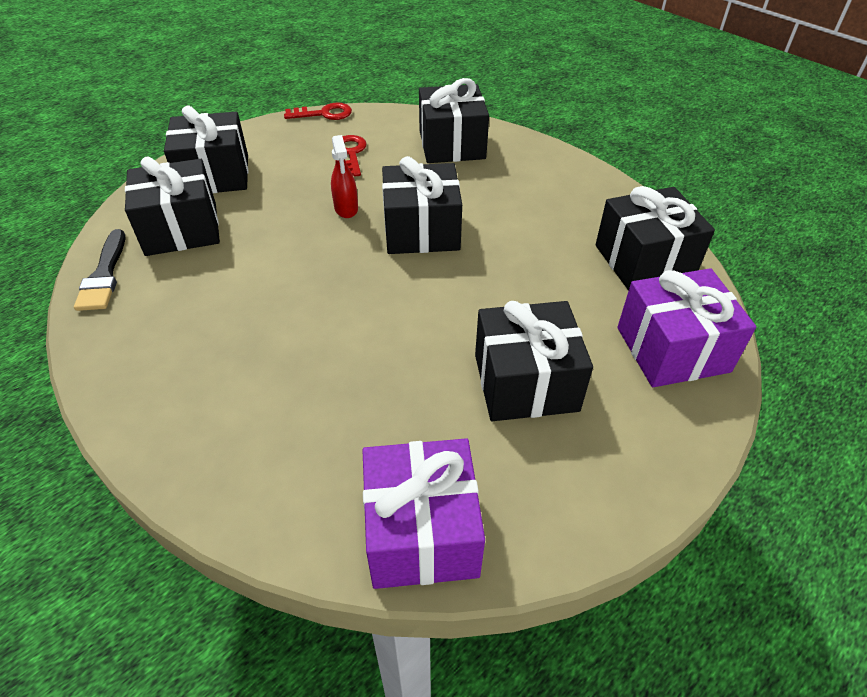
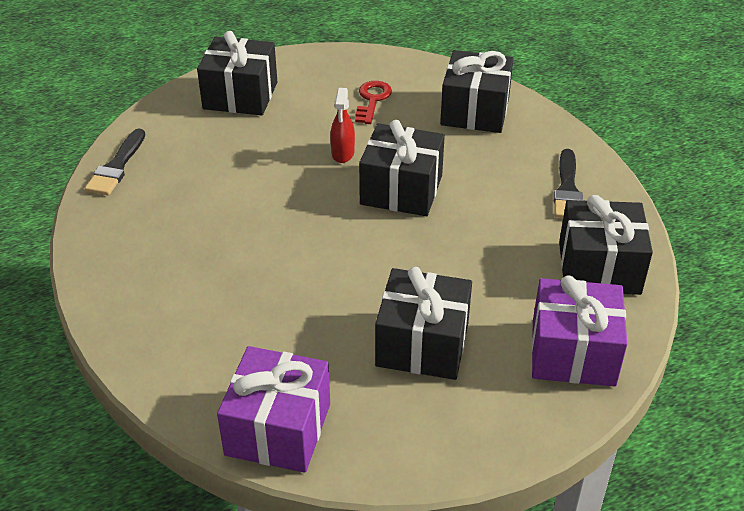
camera: 20 degrees right, 5 degrees down
(181, 229) = (193, 140): black gift -> none
(324, 114) = (366, 53): red key -> none
(573, 196) = (567, 189): none -> black brush

